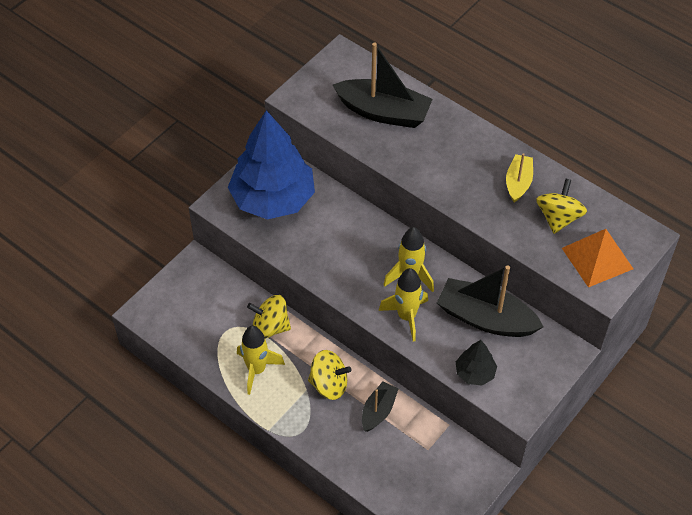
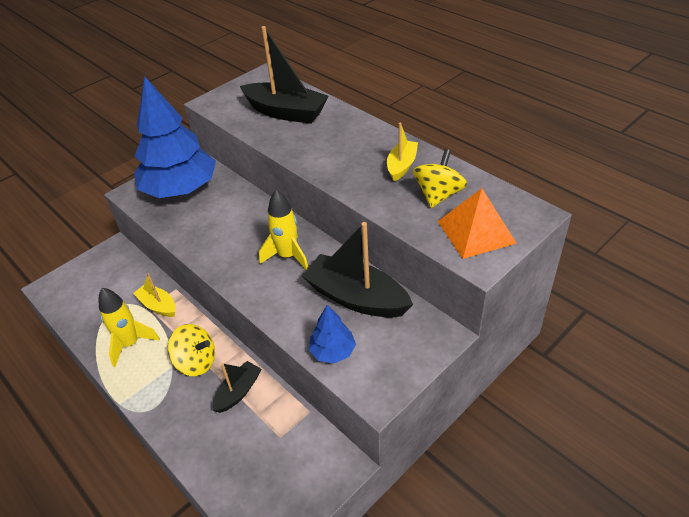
camera: 10 degrees right, 10 degrees down
(270, 327) = (158, 305): yellow spinning top -> yellow boat
(406, 316) = (274, 292): yellow rocket -> none
(475, 373) = (332, 351): black tree -> blue tree

